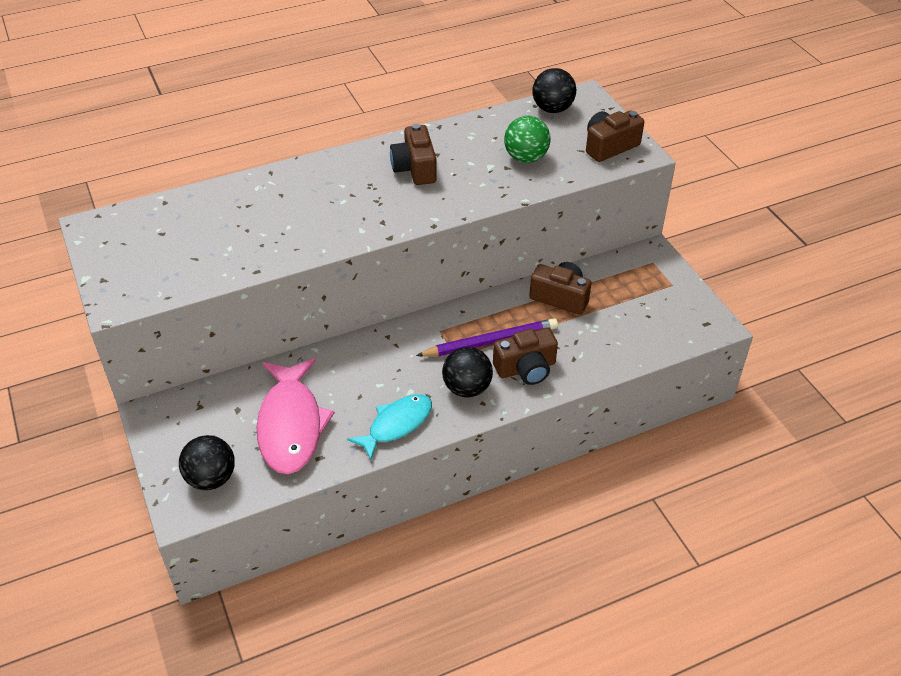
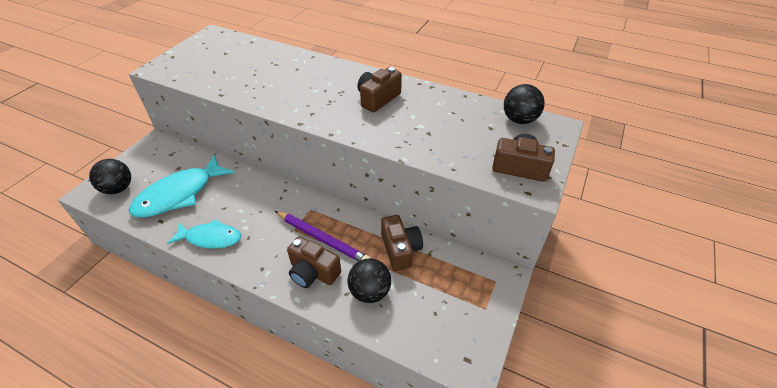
camera: 50 degrees right, 0 degrees up
(291, 425) = (179, 194): pink fish -> turquoise fish
(467, 388) = (269, 252): black ball -> black ball (370, 292)
(526, 158) = (450, 136): green ball -> none

